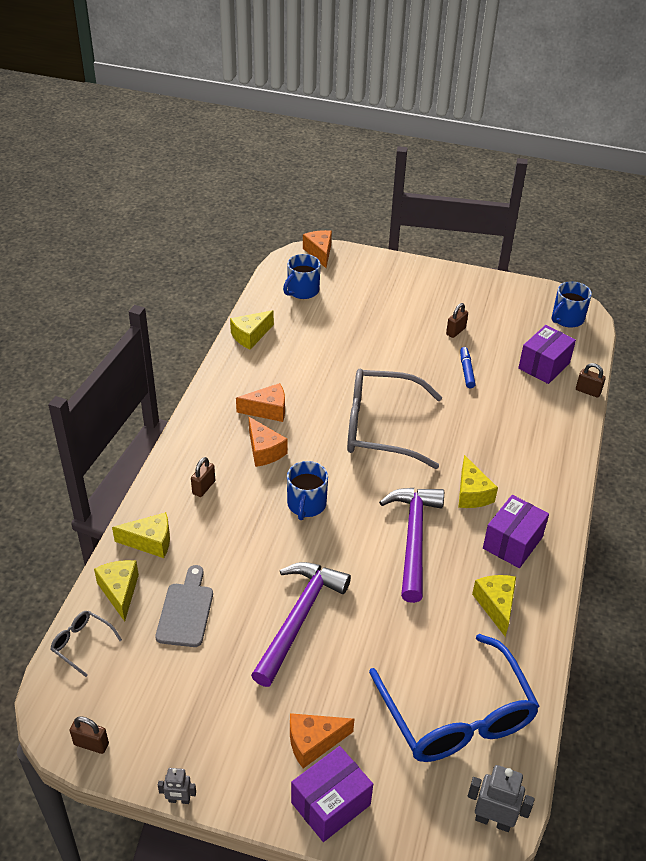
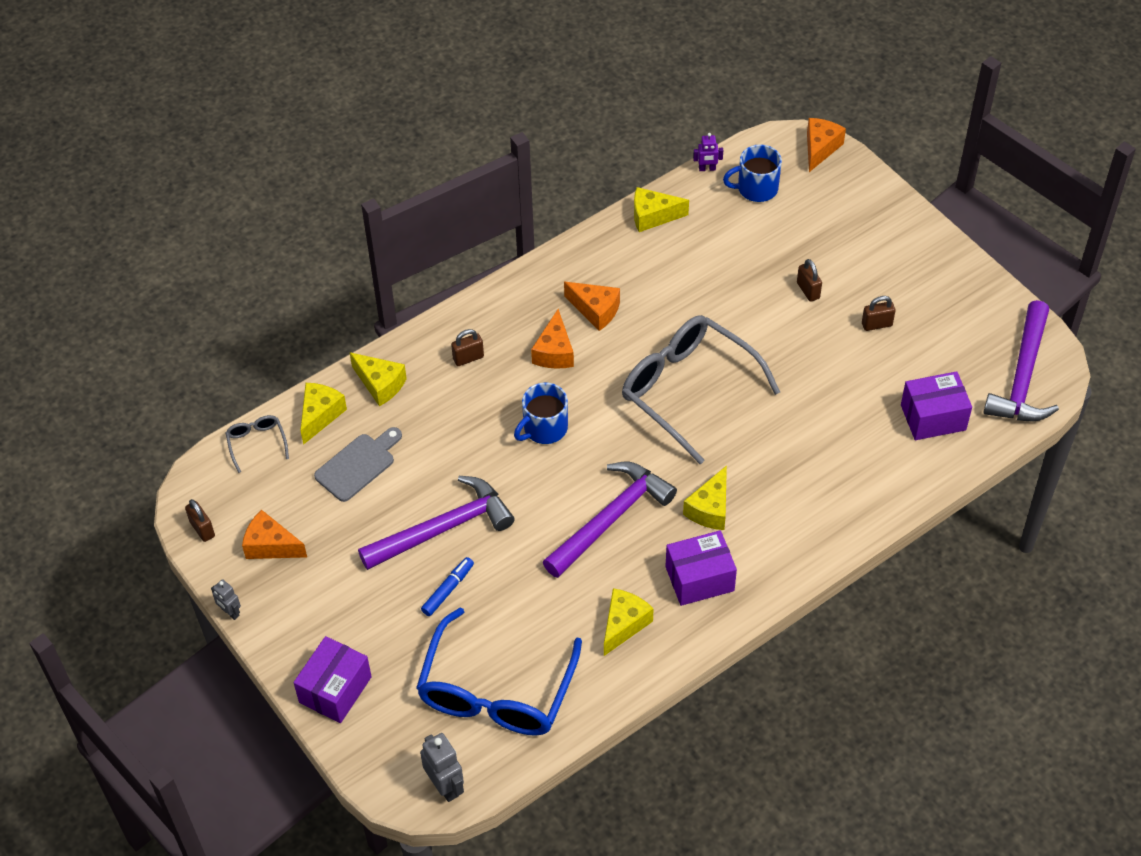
camera: 40 degrees right, 10 degrees up
(259, 293) = (707, 169): none -> purple robot
(313, 742) = (364, 636): orange cheese -> orange cheese (271, 546)
(330, 803) = (335, 690): purple box -> purple box turned 60 degrees counterclockwise
(466, 371) = (840, 377): blue marker -> blue marker (448, 590)
(567, 319) = (1023, 376): blue mug -> purple hammer
(588, 391) = (950, 473): brown padlock -> brown padlock (808, 290)

